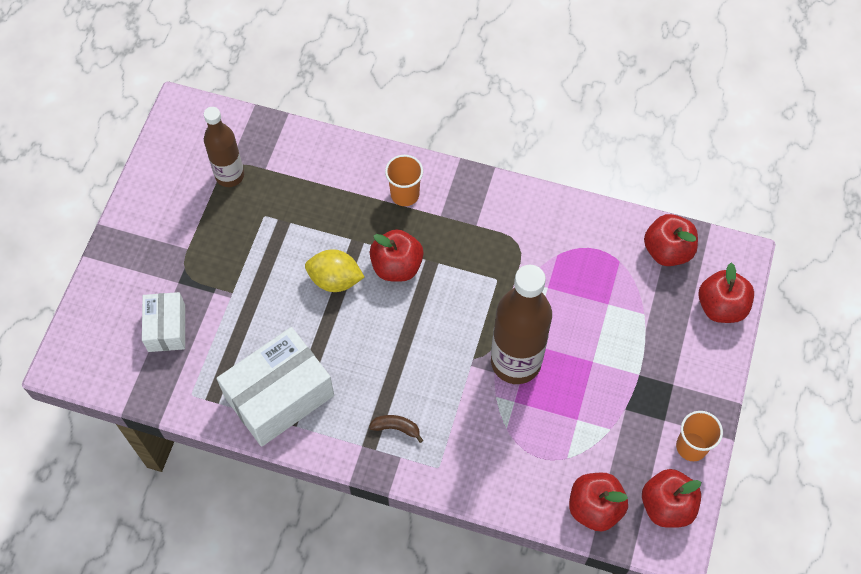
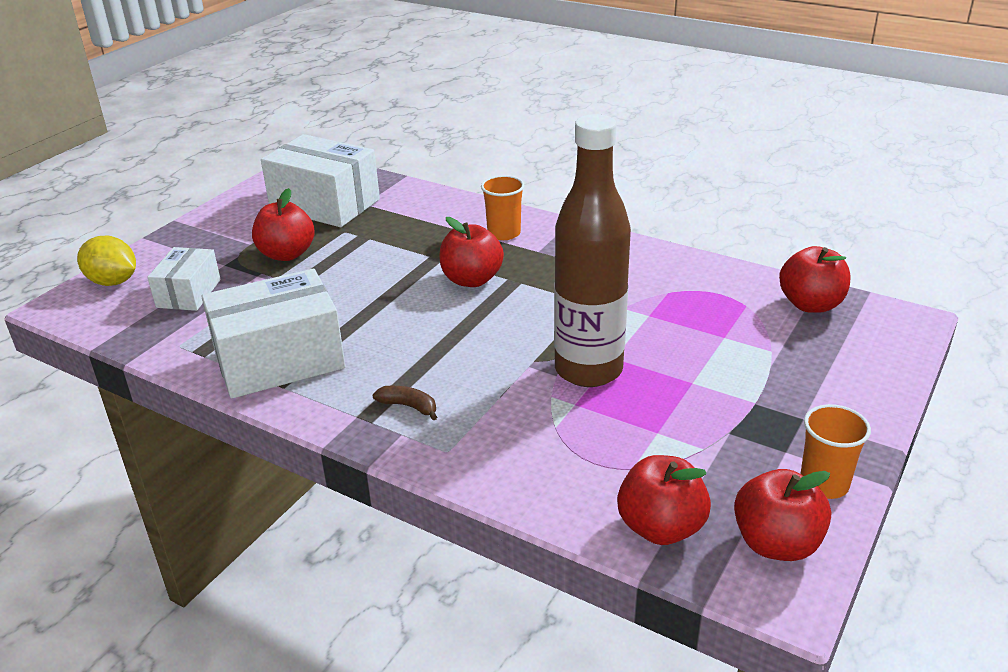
camera: 15 degrees right, 30 degrees down
(229, 175) = (325, 204): brown bottle -> white box
(335, 280) = (396, 281): yellow lemon -> yellow lemon (113, 282)
(721, 306) = (880, 357): red apple -> red apple (286, 254)

